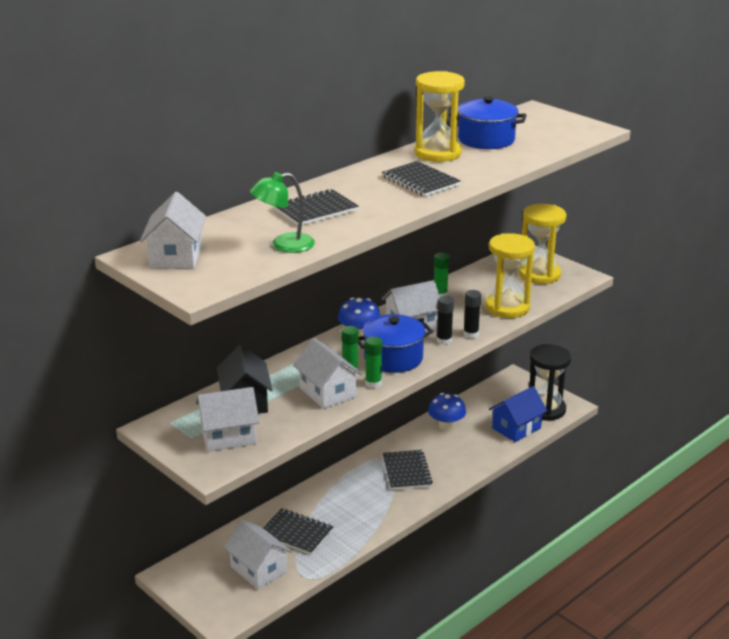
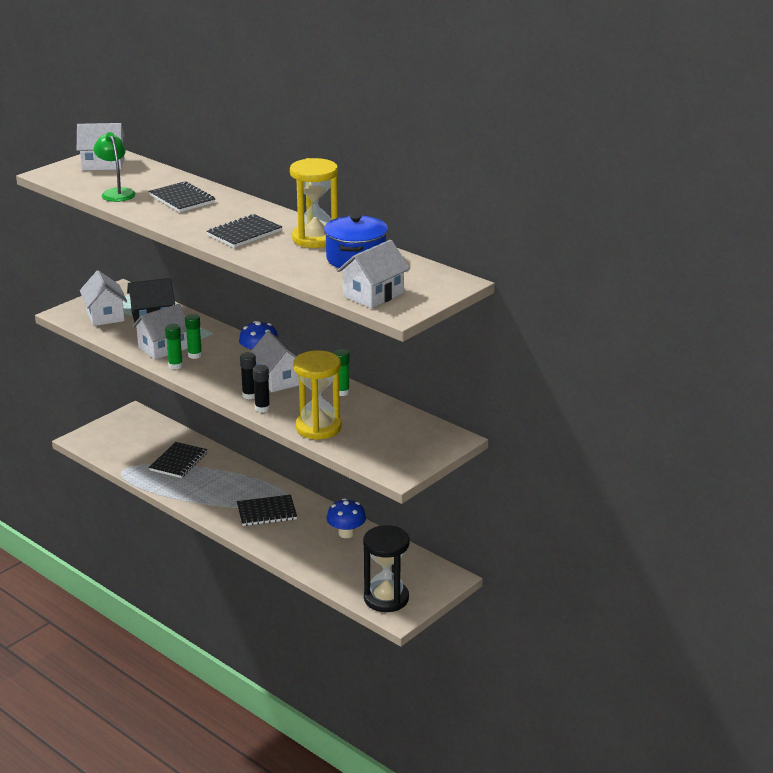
camera: 85 degrees right, 0 degrees up
(259, 569) = (134, 449): white house -> white house (373, 295)
(393, 358) = (218, 373): blue pot -> none
(516, 428) = (347, 578): blue house -> none
(539, 274) = (397, 447): yellow hourglass -> none

